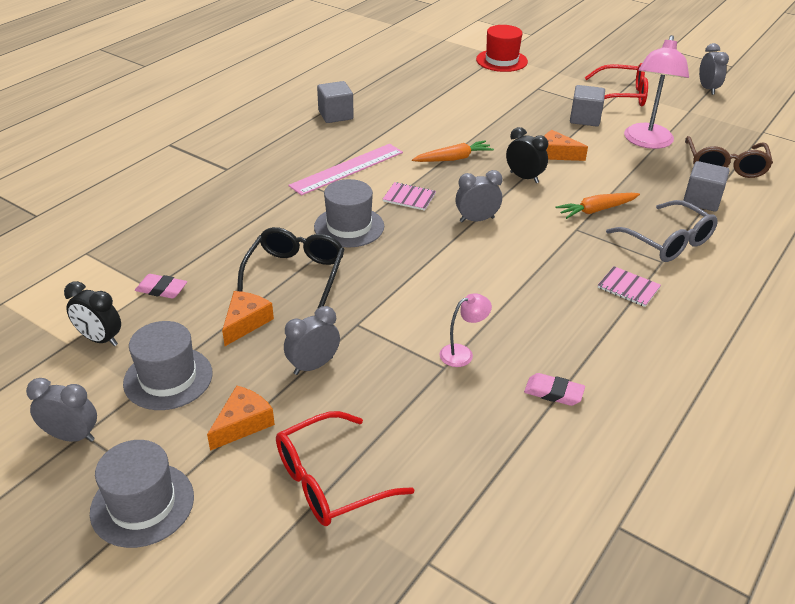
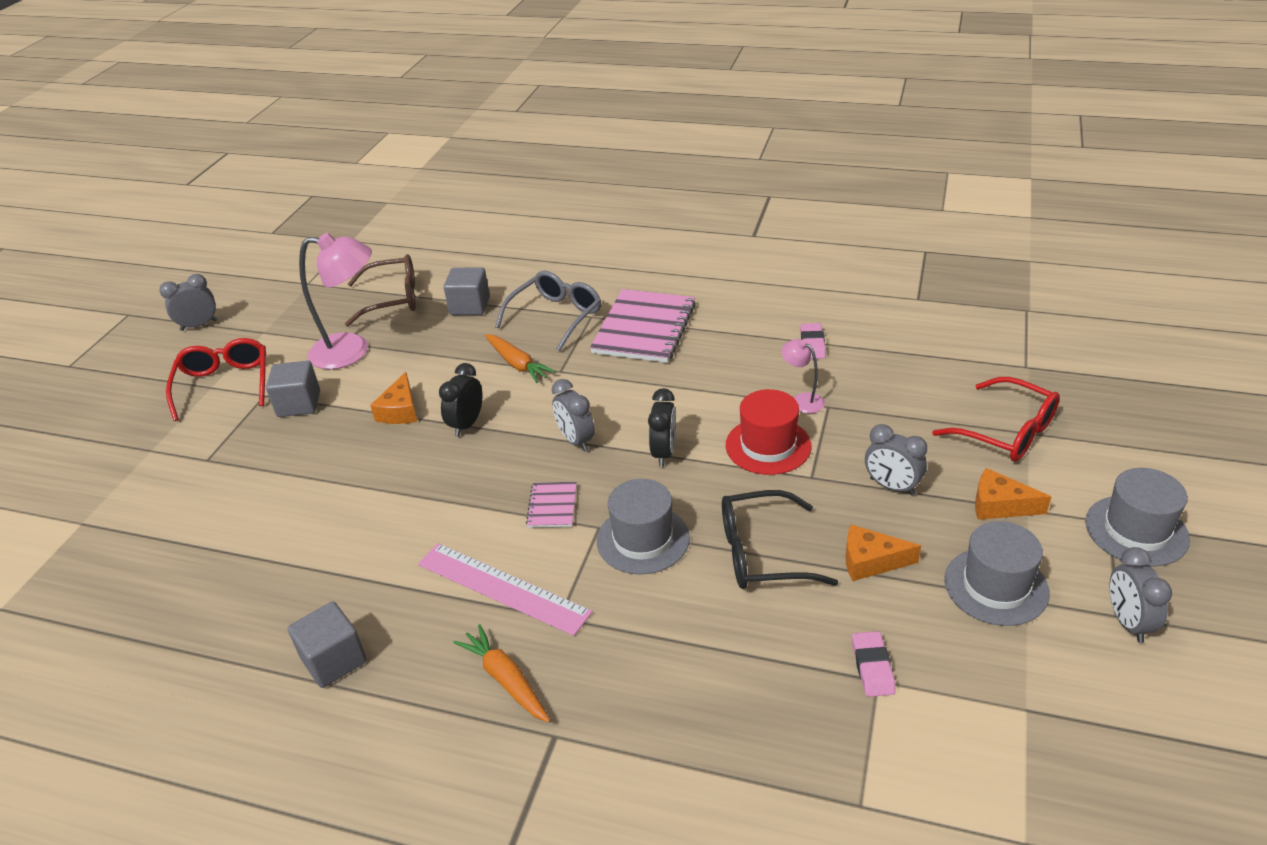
camera: 105 degrees left, 0 degrees up
(100, 339) = (995, 680): black clock -> black clock (664, 453)
(453, 159) = (439, 492): orange carrot -> orange carrot (506, 680)
(501, 60) = (103, 516): red hat -> red hat (768, 446)
(628, 288) = (644, 328): pink notebook -> pink notebook, size x2.14

